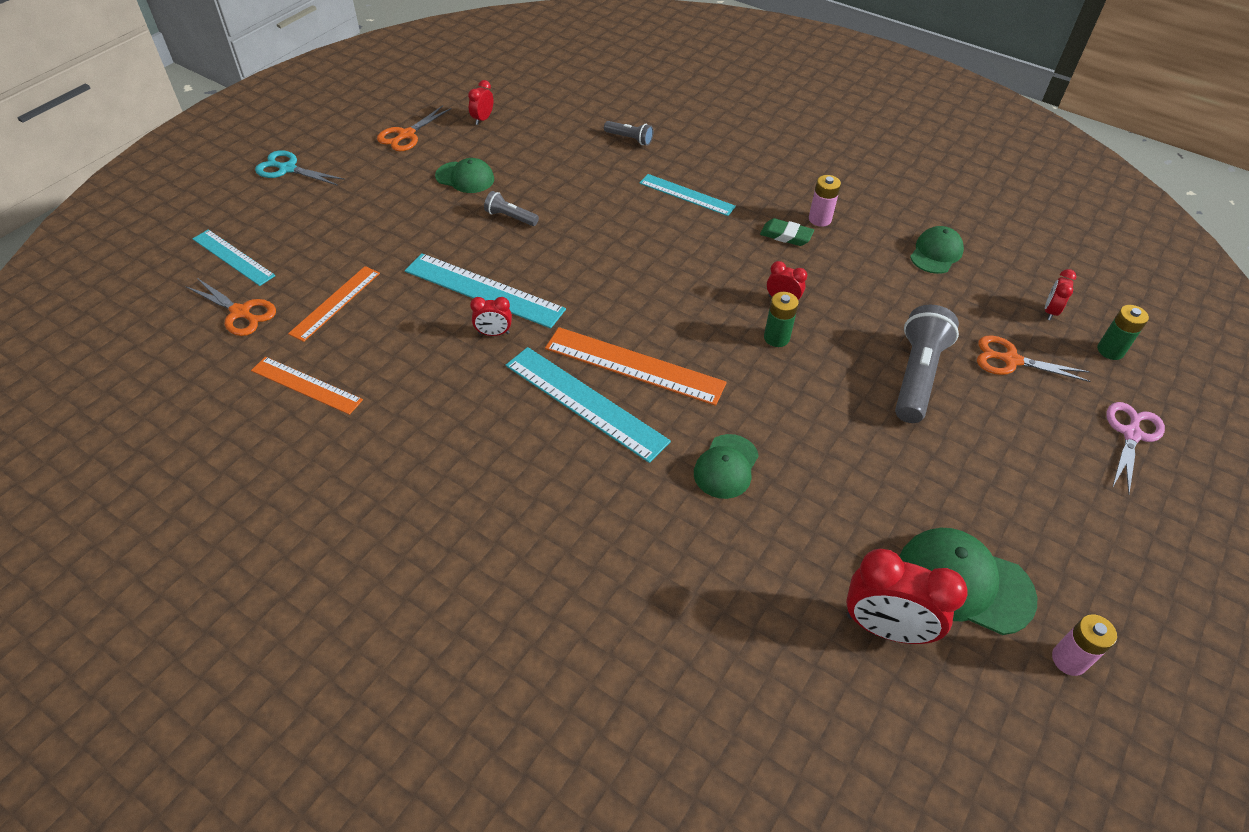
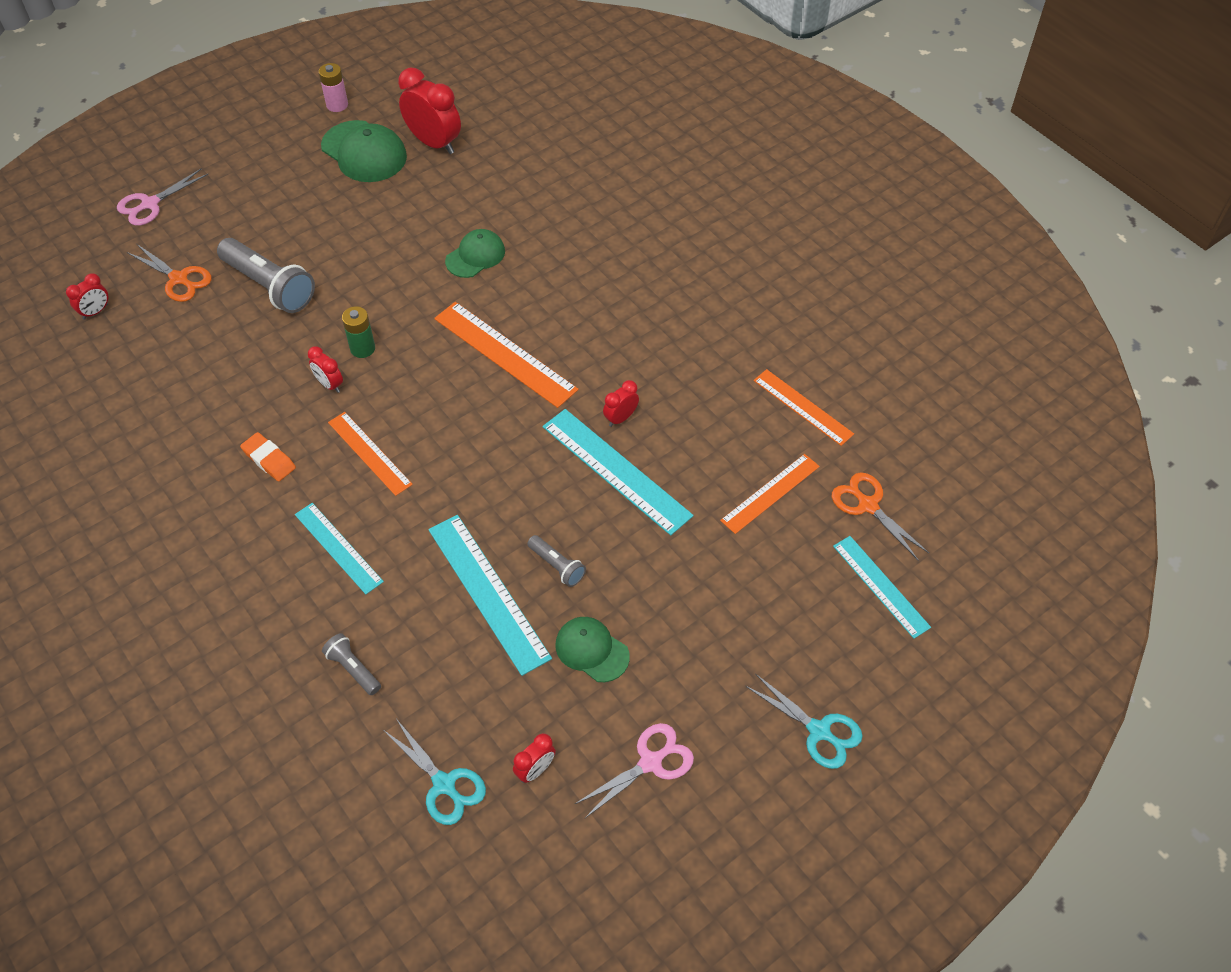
camera: 160 degrees left, 5 degrees up
(406, 135) = (650, 762): orange scissors -> pink scissors
(493, 333) = (620, 418): red clock -> red clock turned 60 degrees counterclockwise
(538, 104) = (444, 784): none -> turquoise scissors
(585, 403) = (562, 331): turquoise ruler -> turquoise ruler (488, 592)
(707, 257) = (369, 453): none -> orange ruler
(786, 235) = (269, 459): green eraser -> orange eraser
(819, 219) = (216, 472): pink battery -> none
(916, 375) = (270, 286): grey flashlight -> grey flashlight turned 90 degrees counterclockwise
(936, 253) = (135, 398): green cap -> none
(1110, 350) = (86, 266): green battery -> none

